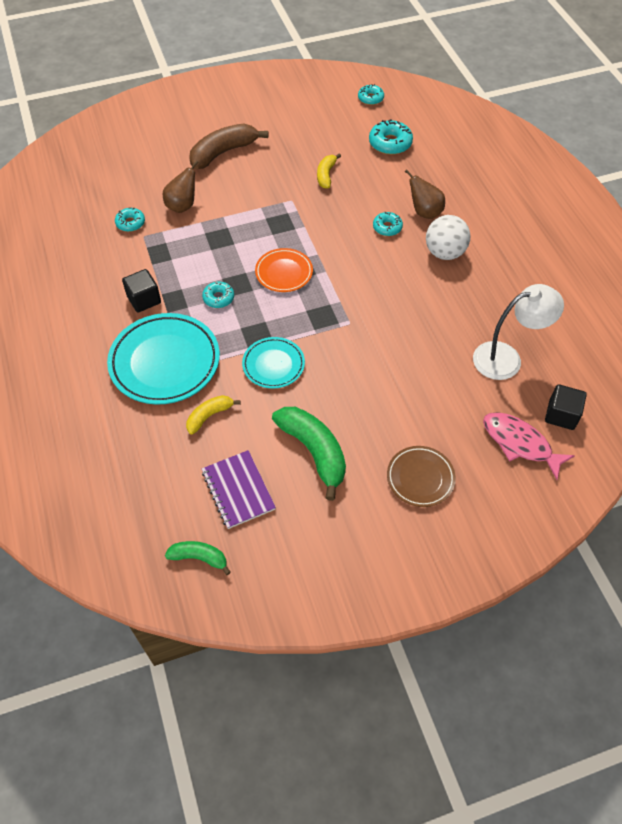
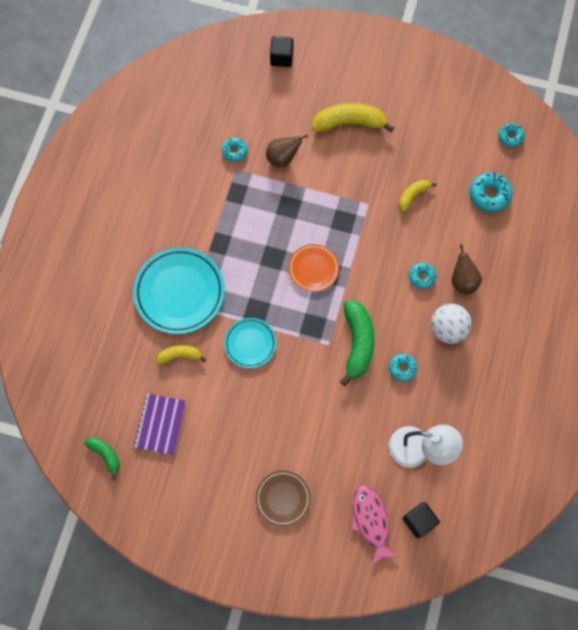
camera: 35 degrees right, 15 degrees up
(144, 299) = (200, 229): black cube -> black cube (281, 58)
(218, 298) = (251, 261): turquoise donut -> turquoise donut (402, 368)
(223, 152) = (349, 123): brown banana -> yellow banana
(314, 451) = (228, 430): green banana -> green banana (357, 343)

